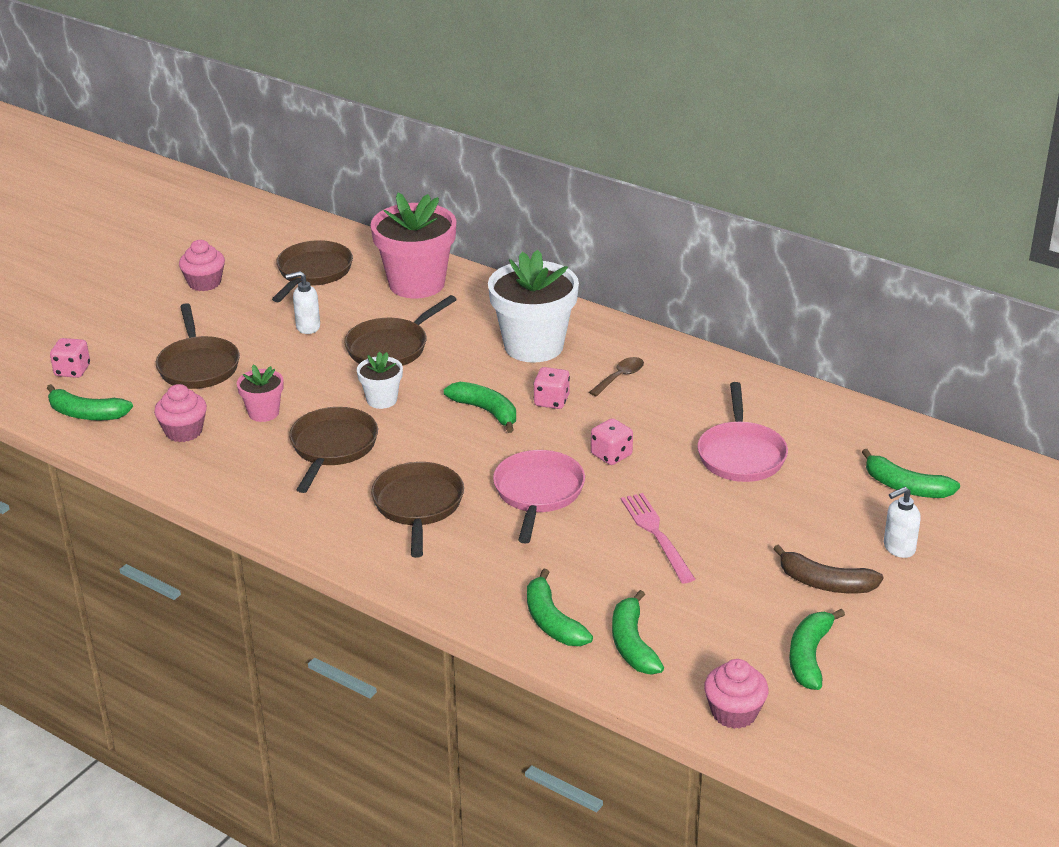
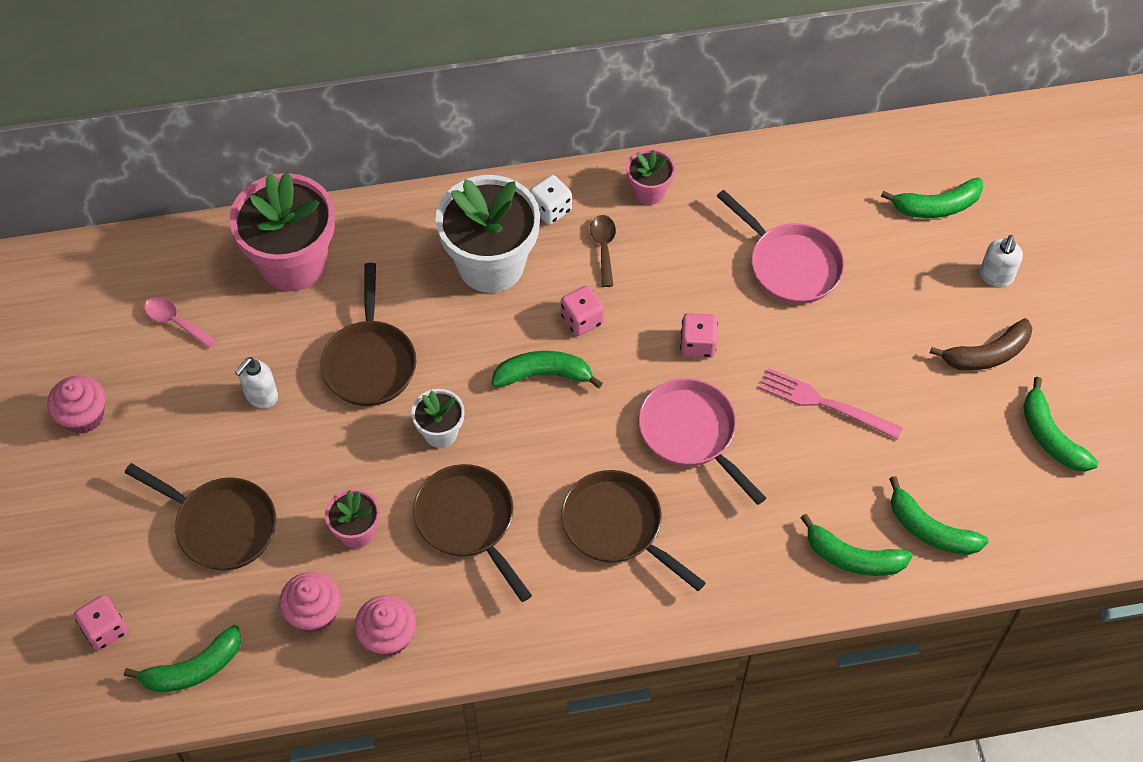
camera: 45 degrees left, 25 degrees up
(313, 273) = (175, 322): brown pan -> pink spoon
(612, 342) = (551, 209): none -> white dice
(693, 368) = (649, 191): none -> pink flower pot
(734, 712) = (1061, 533): pink cupcake -> pink cupcake (388, 636)

